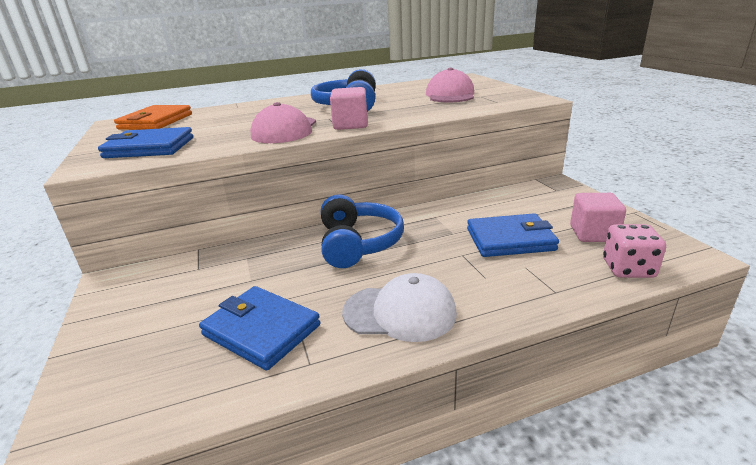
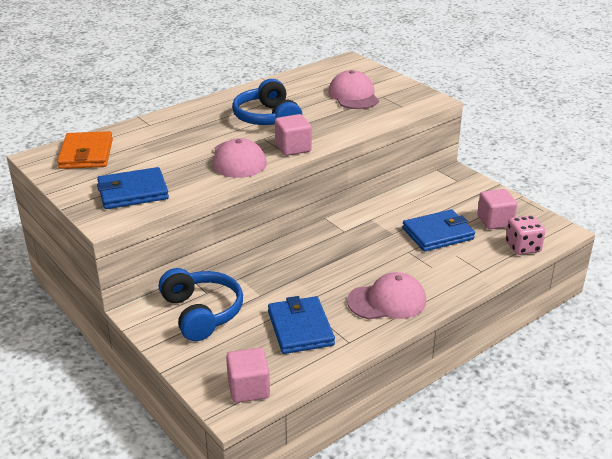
camera: 20 degrees left, 5 degrees up
(117, 410) = (248, 388): none -> pink cube
(261, 330) = (300, 328): blue wallet -> blue wallet turned 60 degrees clockwise
(358, 243) = (323, 252): blue headphones -> blue headphones (201, 313)
(400, 312) = (387, 301): white cap -> pink cap

